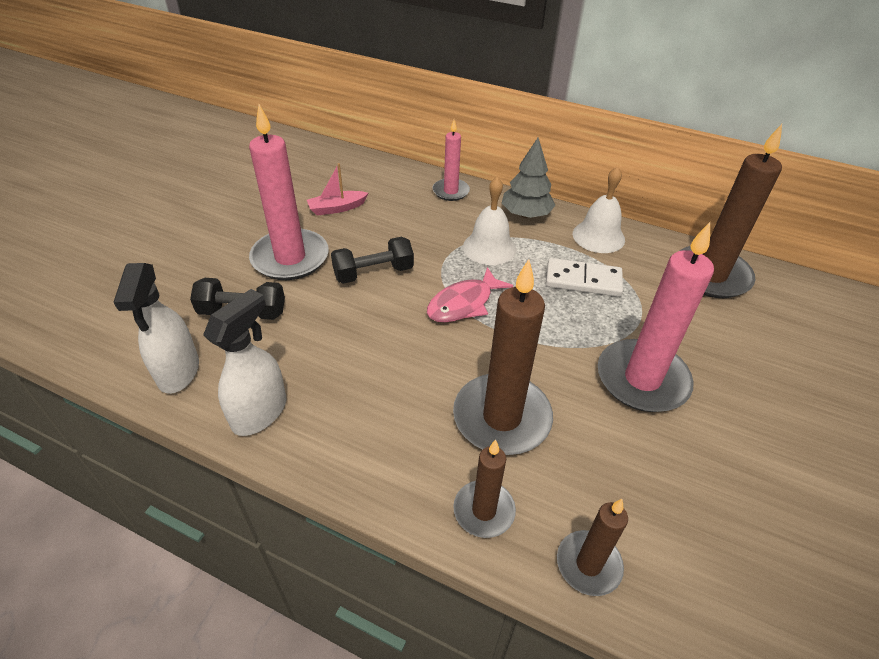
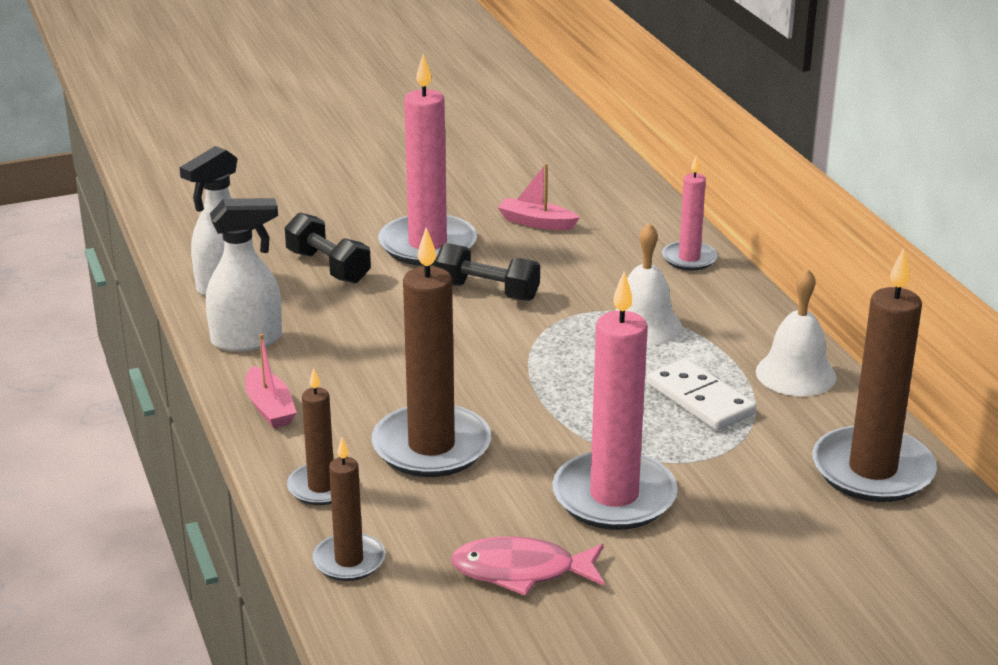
camera: 45 degrees right, 15 degrees down
(355, 464) = (270, 408): none -> pink boat
(463, 304) = (535, 355): pink fish -> pink fish (521, 571)
(526, 214) = (742, 316): grey tree -> none

